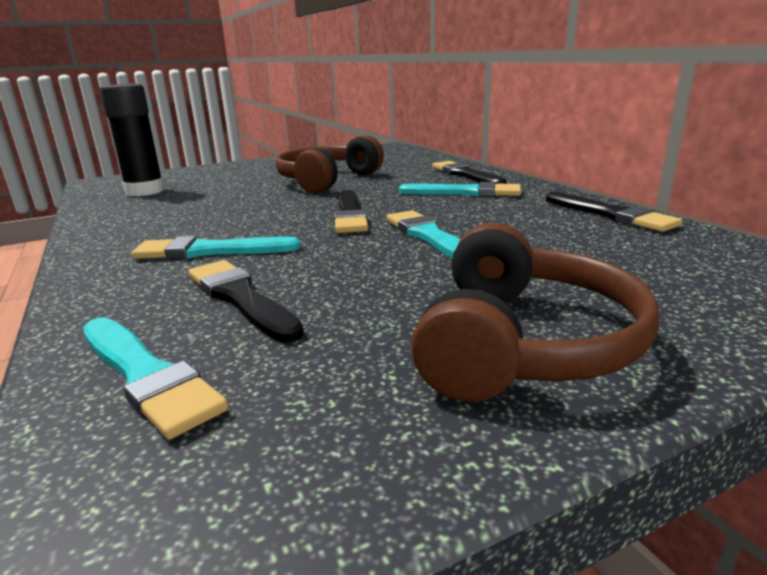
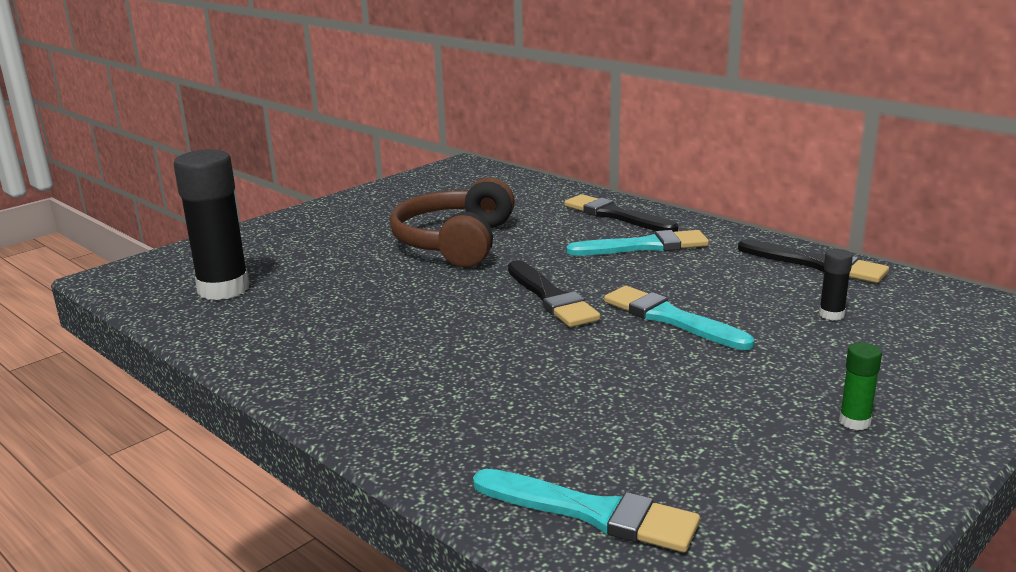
camera: 20 degrees left, 0 degrees up
(210, 251) = (457, 372): turquoise brush -> none
(240, 298) = (570, 423): black brush -> none
(523, 342) = (854, 422): brown headphones -> green glue stick
(589, 250) = (831, 315): none -> black glue stick

